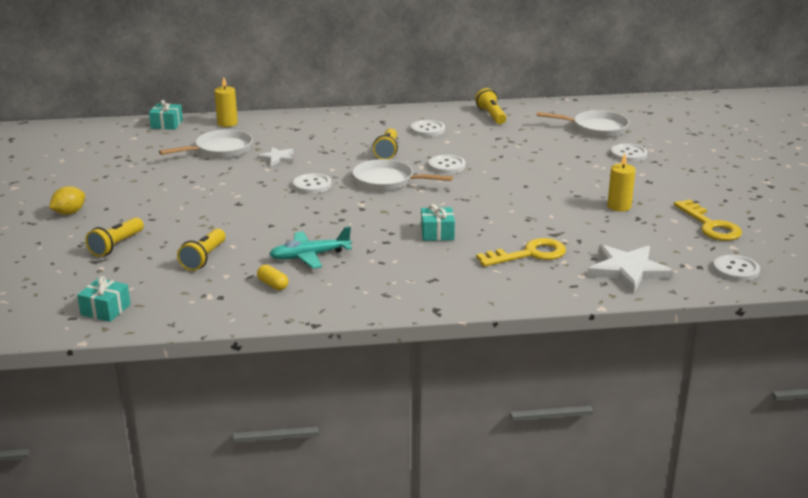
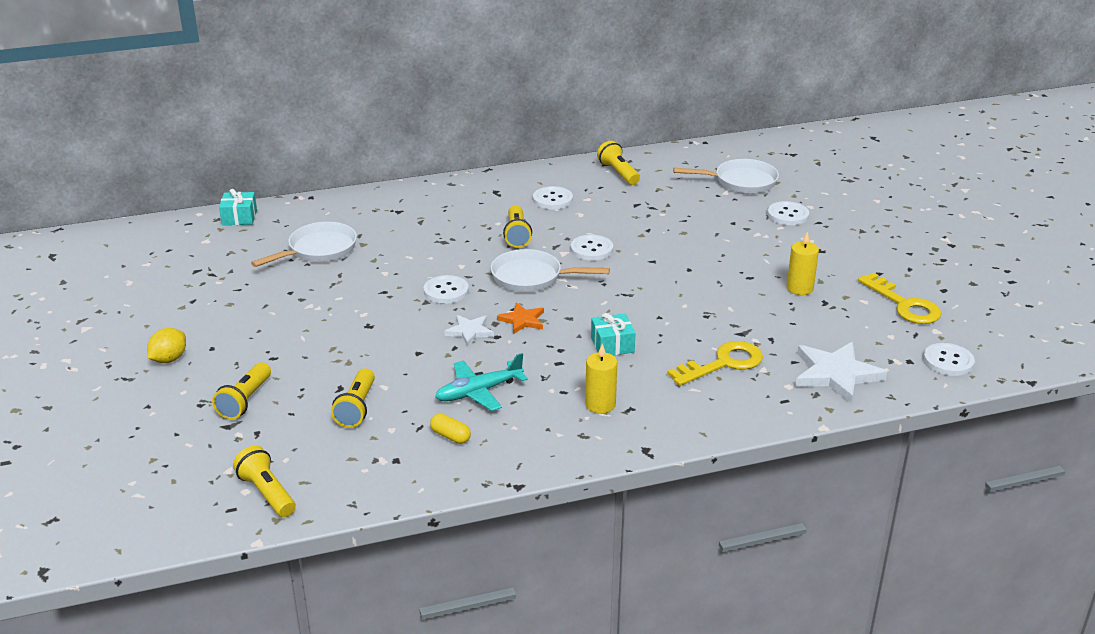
camera: 10 degrees left, 5 degrees up
(105, 310) = (267, 493): turquoise gift -> yellow flashlight
(227, 123) = (313, 210): yellow candle -> yellow candle (600, 404)
(277, 158) = (391, 256): white star -> white star (470, 331)
(367, 210) = (522, 320): none -> orange star

